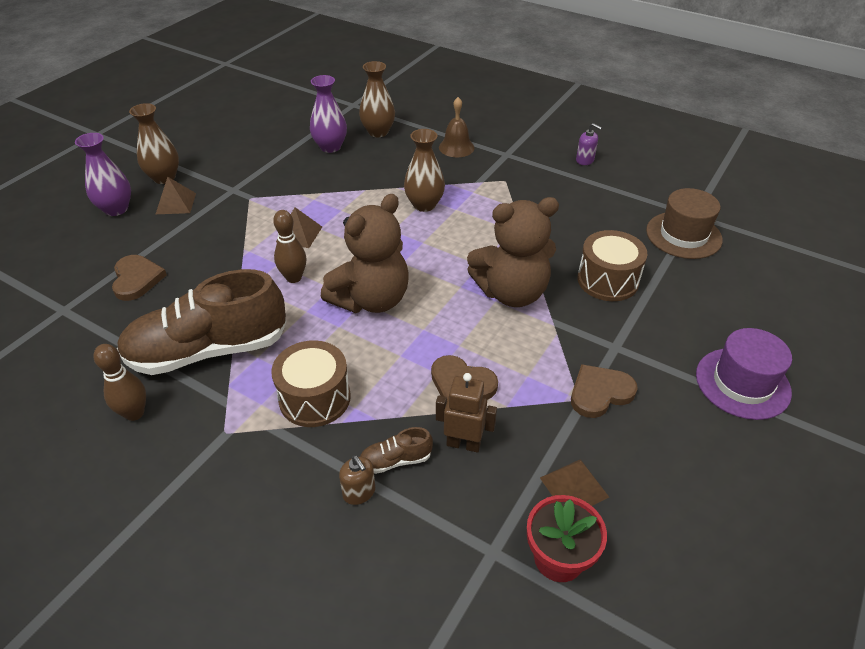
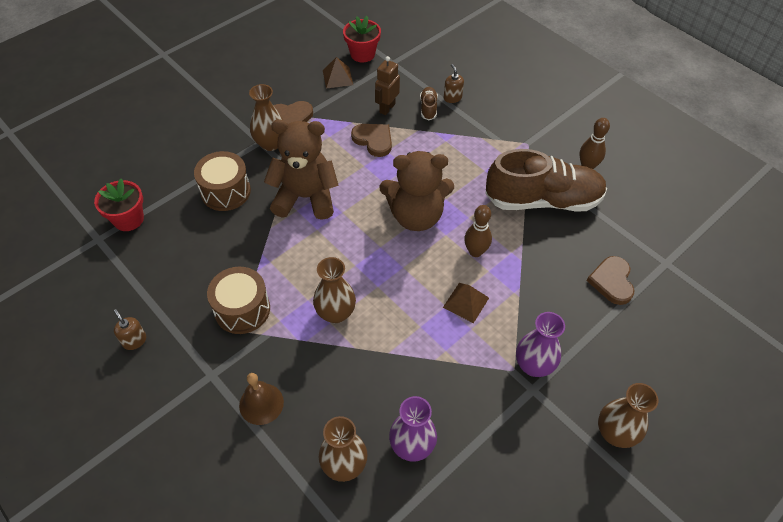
camera: 165 degrees left, 10 degrees up
(116, 209) = (657, 387): purple vase -> purple vase (533, 365)
(176, 203) = (593, 380): brown pyramid -> none
(314, 398) = (470, 151): brown drum -> brown drum (242, 309)
(371, 299) = (416, 216): brown teddy bear -> brown teddy bear turned 150 degrees counterclockwise
(396, 460) = (428, 108): brown shoe -> brown shoe turned 90 degrees counterclockwise
(463, 444) = (387, 108): brown robot -> brown robot turned 90 degrees clockwise
(585, 160) = (134, 341): purple soap dispenser -> brown soap dispenser
(599, 347) = (270, 143): none -> brown vase
(683, 235) = (128, 219): brown hat -> red flower pot
(742, 383) = (201, 104): purple hat -> none

